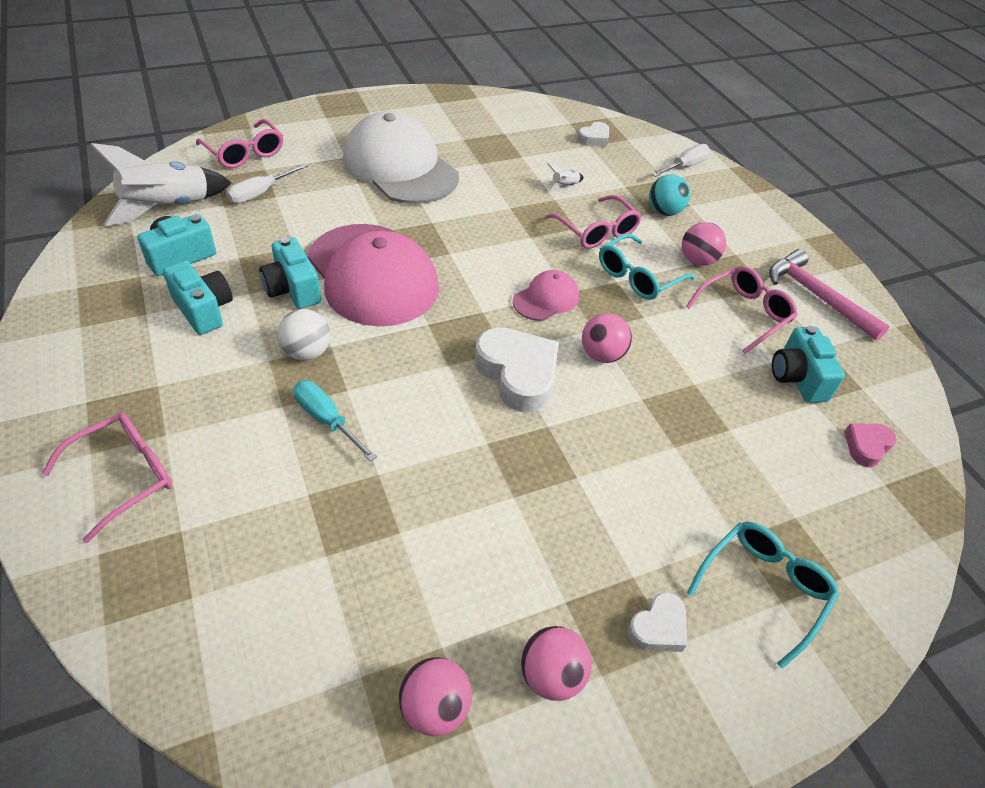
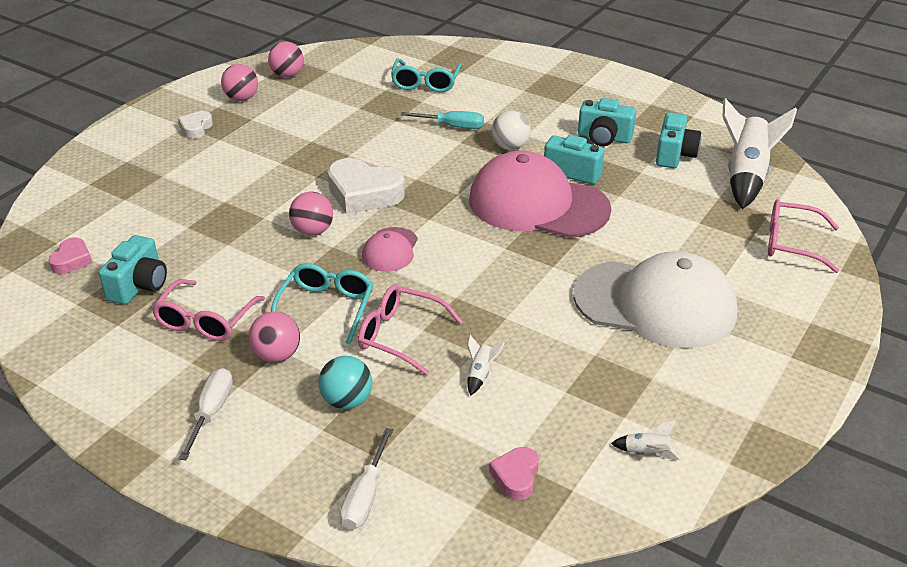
camera: 150 degrees right, 10 degrees down
(125, 476) = (515, 73): pink glasses -> none
(260, 193) = (713, 218): white screwdriver -> white screwdriver (211, 412)
(513, 117) = (646, 453): none -> white rocket
(594, 139) = (516, 477): white heart -> pink heart
(763, 588) = (139, 162): turquoise glasses -> turquoise glasses (425, 83)
(797, 378) = (139, 285): turquoise camera -> turquoise camera turned 60 degrees clockwise
(816, 296) = (132, 377): pink hammer -> none

